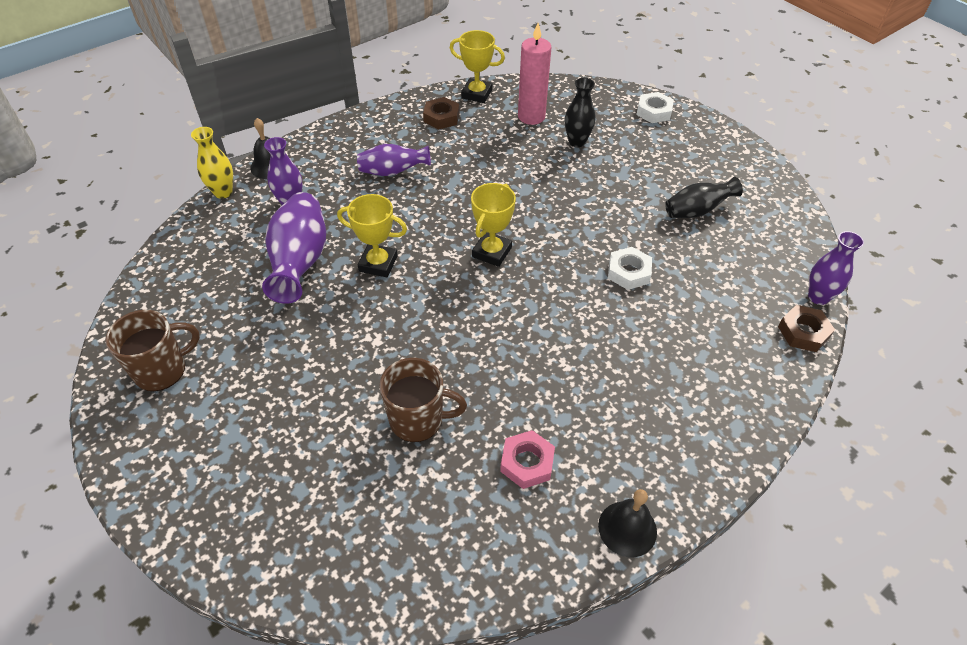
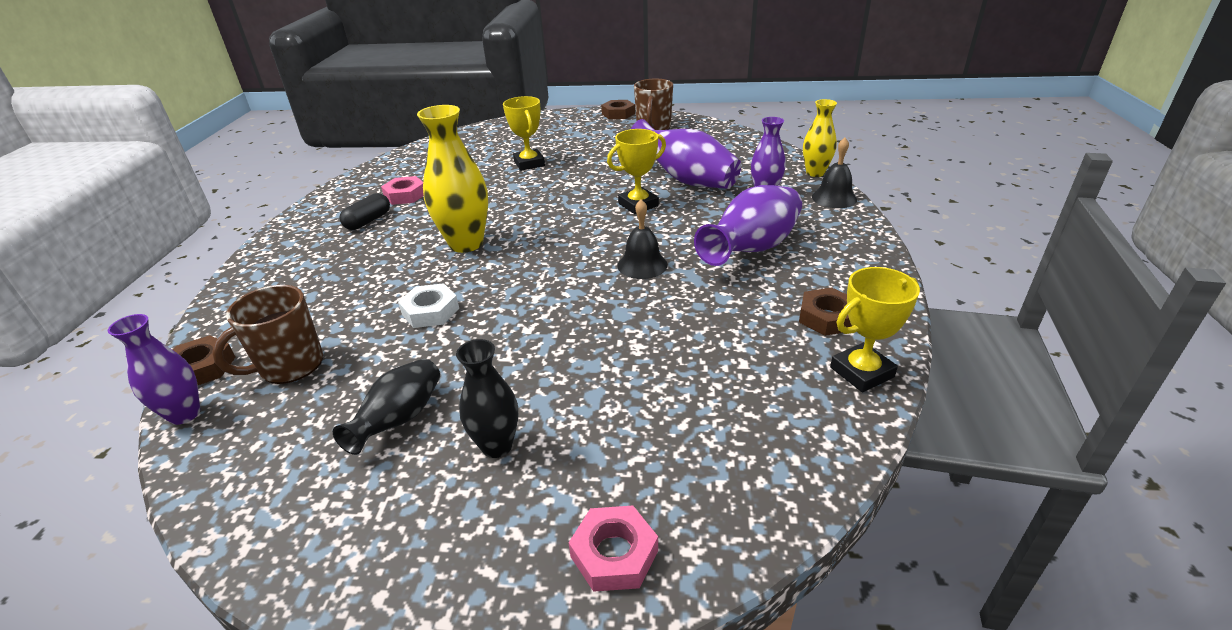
camera: 135 degrees right, 15 degrees down
(122, 444) = (618, 114): none -> brown nut
(393, 172) = (751, 249): purple vase -> purple vase, size x1.64
(418, 420) = (492, 177): brown mug -> brown mug (290, 366)
(492, 252) = (571, 254): yellow trophy -> yellow trophy (529, 163)
(531, 117) = (752, 393): pink candle -> none
(545, 325) = (466, 244): none -> yellow vase
(577, 142) = (649, 402): black vase -> black vase (497, 446)
(596, 438) = (368, 221): none -> black capsule
(627, 528) = (318, 206): black bell -> black bell (642, 265)
(654, 112) = (614, 554): white nut -> pink nut

